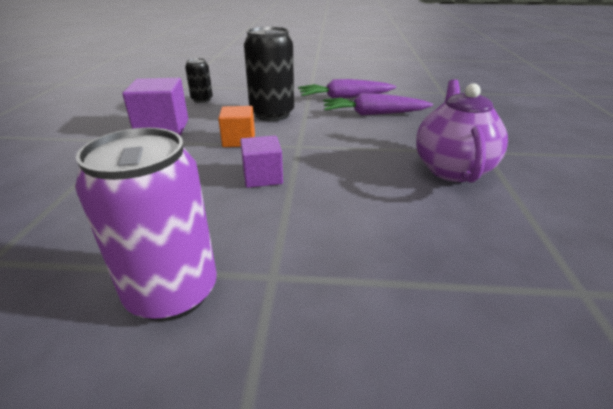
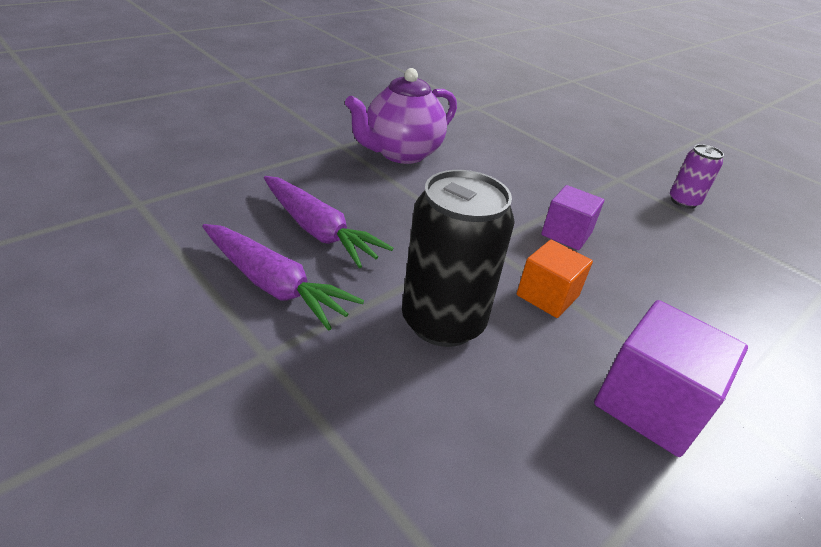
camera: 140 degrees left, 5 degrees up
(172, 292) = (683, 201): purple can -> purple can, size x0.53
(202, 99) = (519, 483): black can -> none

